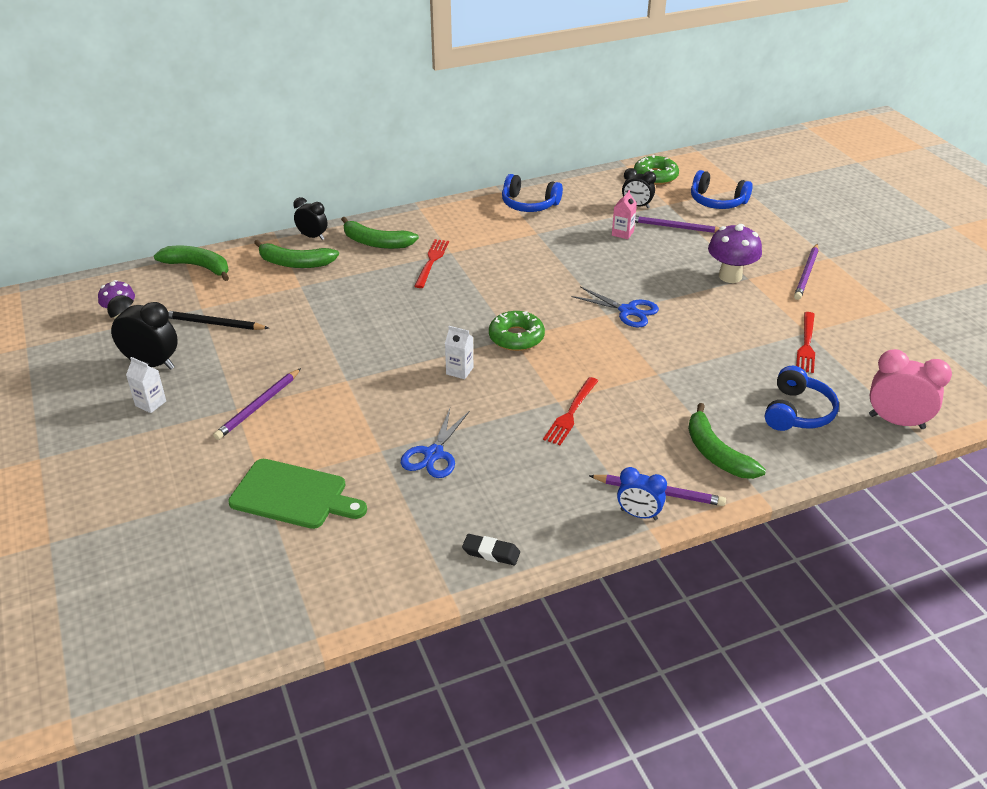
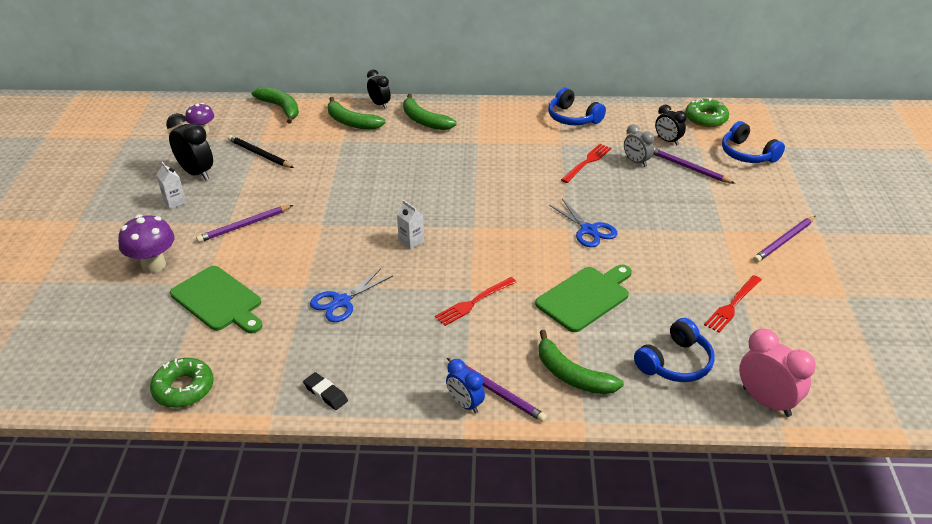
camera: 25 degrees right, 0 degrees up
(432, 261) = (456, 146): red fork -> red fork (587, 162)
(516, 337) = (477, 227): green donut -> green donut (183, 388)
(622, 233) = (636, 162): pink carton -> grey clock
(673, 376) = (585, 297): none -> green cutting board
(716, 453) = (572, 375): green banana -> green banana turned 45 degrees counterclockwise
(730, 276) = (707, 224): purple mushroom -> purple mushroom (154, 265)

